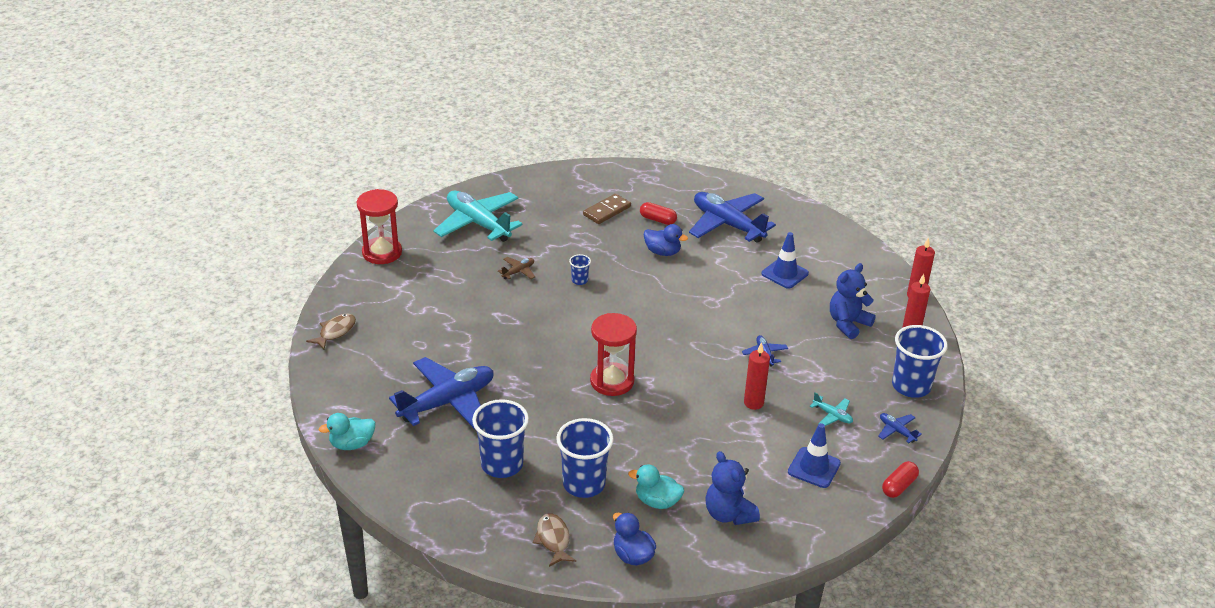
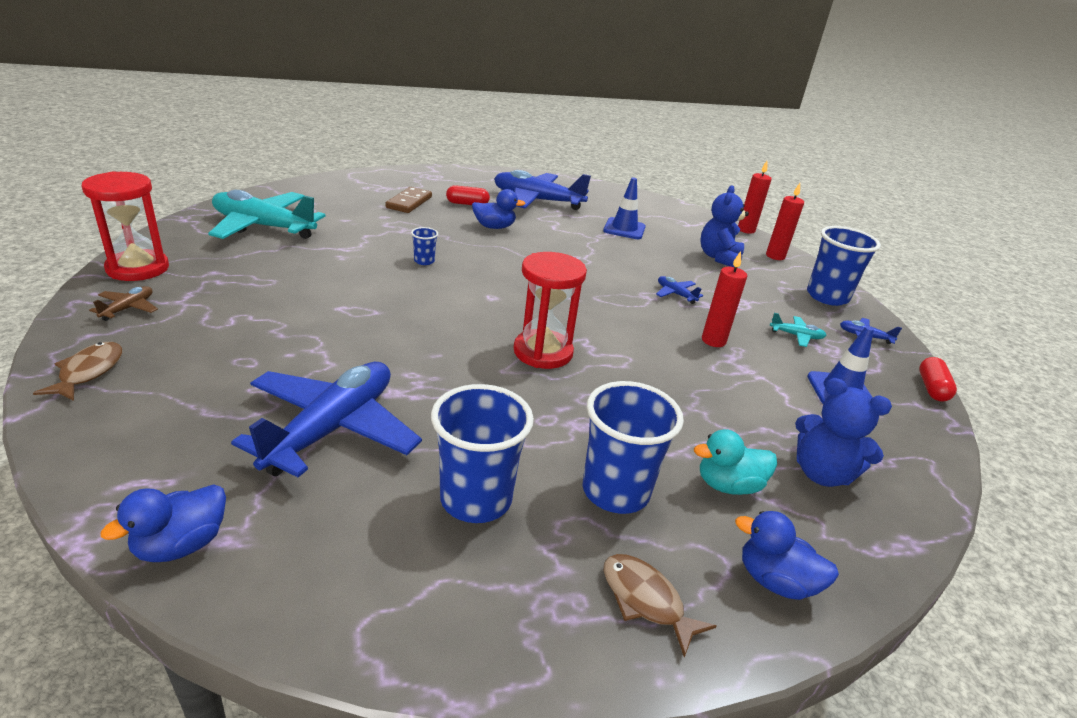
camera: 30 degrees left, 5 degrees down
(352, 444) = (181, 545): turquoise duck -> blue duck
(518, 272) = (343, 263): brown plane -> brown plane (128, 308)

